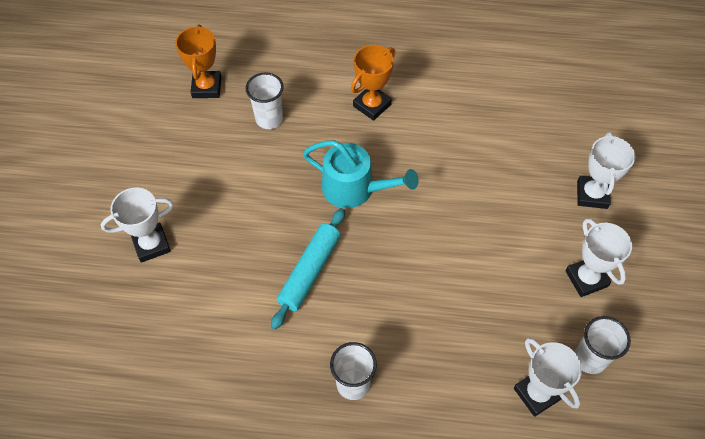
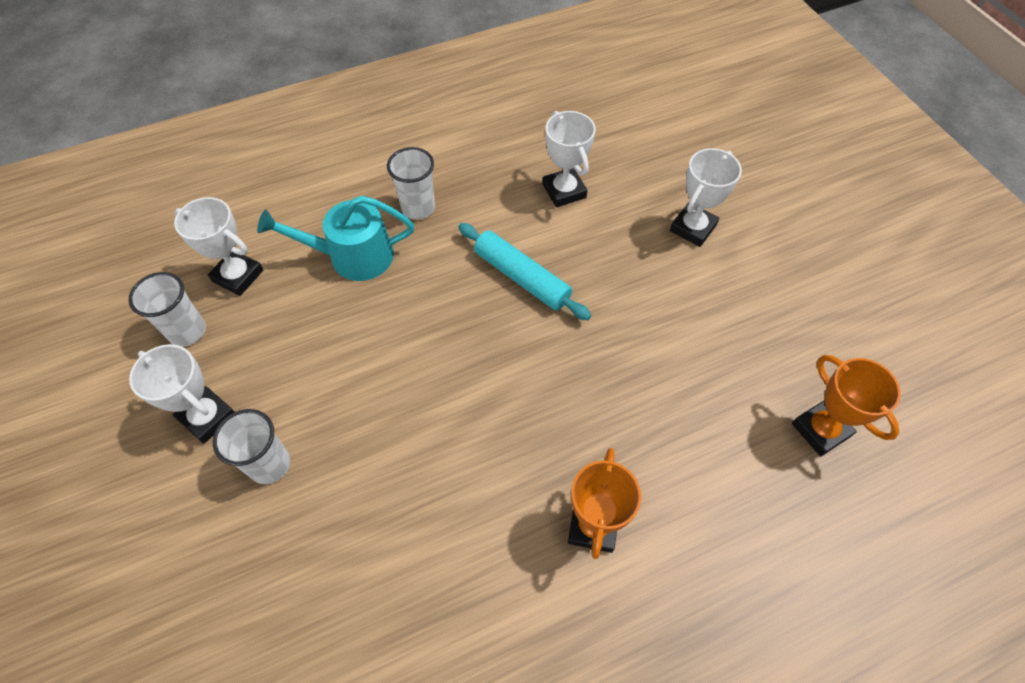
camera: 150 degrees right, 0 degrees up
(269, 119) = (705, 427): white cup -> white cup (270, 464)
(310, 271) = (521, 278): turquoise rolling pin -> turquoise rolling pin turned 45 degrees counterclockwise
(354, 188) = (535, 389): turquoise watering can -> turquoise watering can (353, 256)
(592, 195) = (220, 544): white trophy -> white trophy (564, 191)

